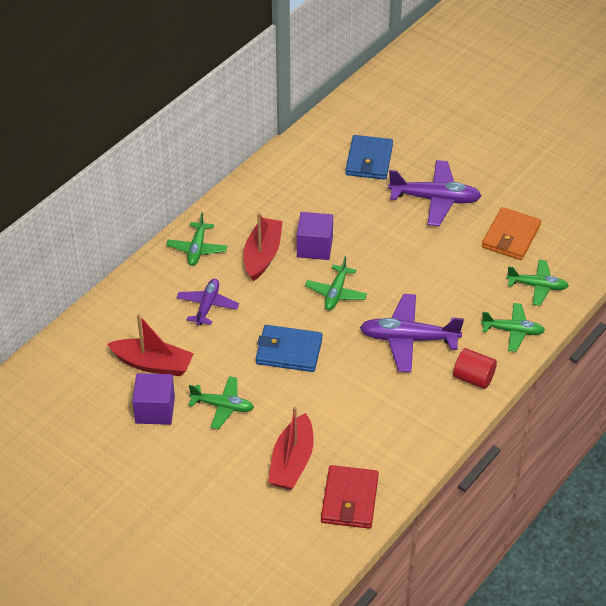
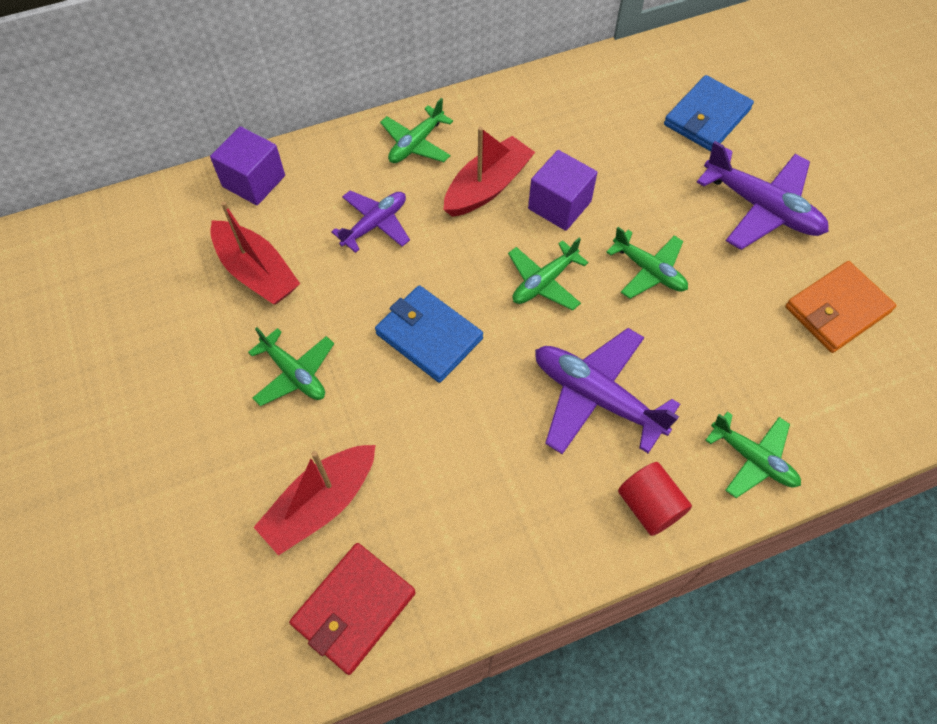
camera: 30 degrees right, 15 degrees up
(155, 410) = (213, 336): purple cube -> purple cube (254, 181)
(537, 286) = (831, 405): green plane -> green plane (648, 270)

